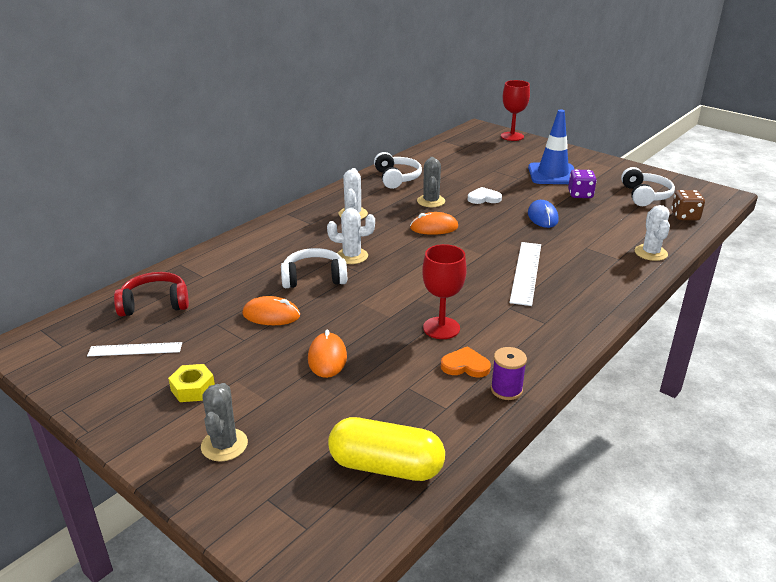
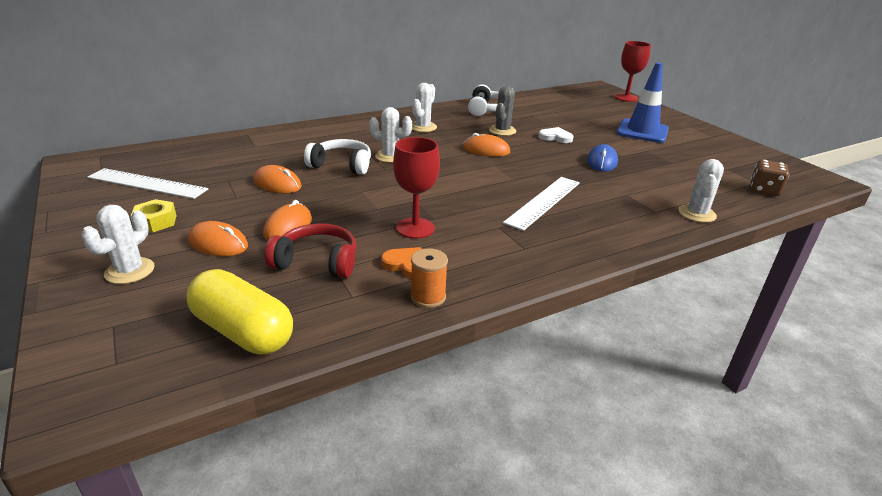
camera: 20 degrees right, 0 degrees up
(135, 349) = (147, 183): white ruler -> white ruler, size x1.55
(155, 304) = (198, 156): red headphones -> red headphones (317, 262)
(224, 445) = (130, 271): grey cactus -> white cactus
(279, 393) = (218, 243): none -> orange mouse
(506, 390) = (428, 297): purple spool -> orange spool
(580, 194) = (658, 151): purple dice -> none
(645, 196) = (730, 165): white headphones -> none

